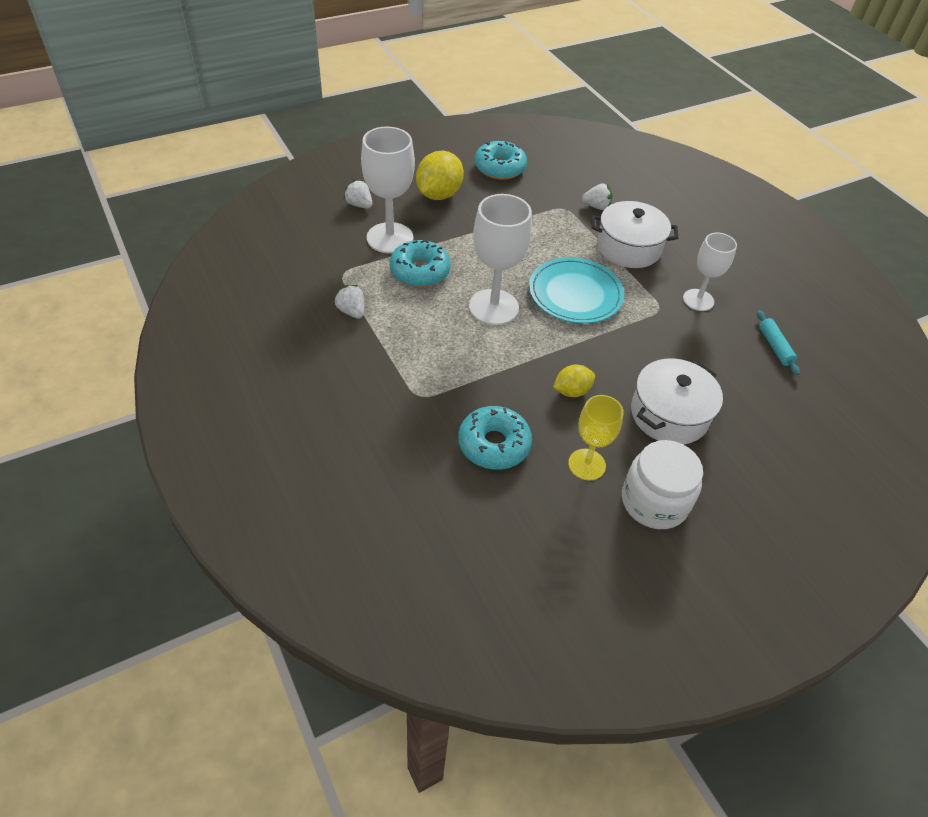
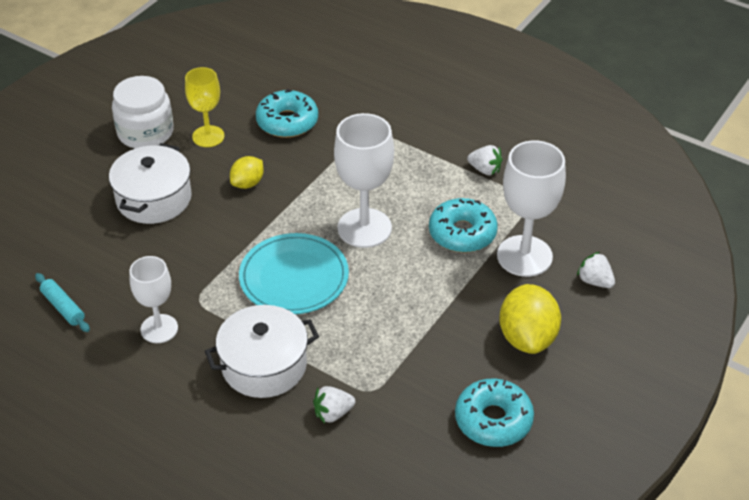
camera: 155 degrees right, 5 degrees down
(359, 205) = (595, 281): white strawberry -> white strawberry turned 150 degrees counterclockwise

